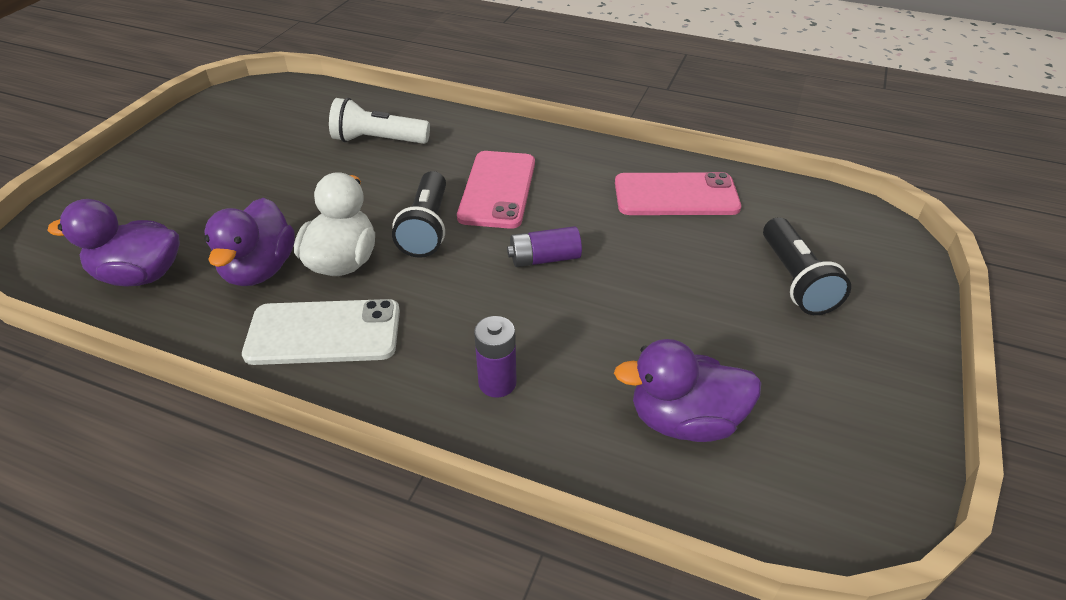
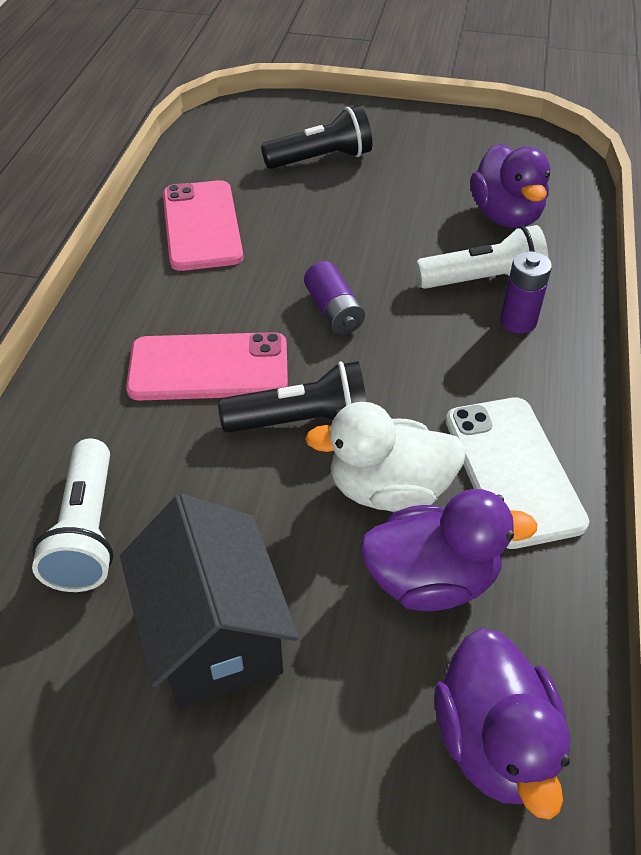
camera: 100 degrees left, 5 degrees up
(282, 180) = (214, 635): none -> black house
(567, 370) = (483, 280): none -> white flashlight

